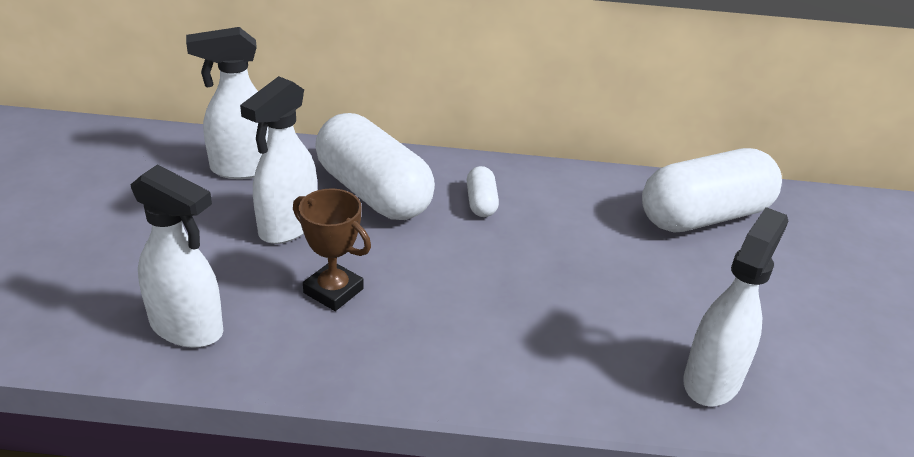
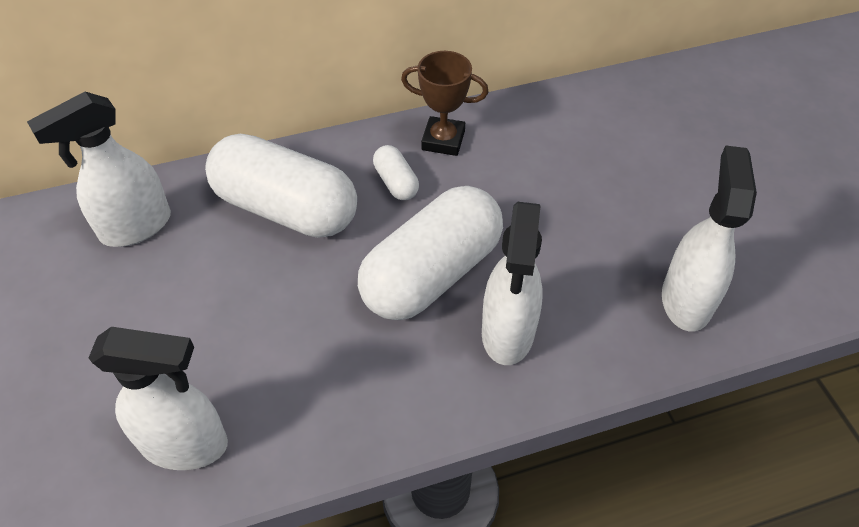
camera: 20 degrees left, 15 degrees up
(287, 226) = (221, 282): white spray bottle -> white spray bottle (507, 333)
(333, 291) = (308, 341): brown trophy -> brown trophy (443, 140)
(704, 216) = (600, 124): white capsule -> white capsule (431, 274)

